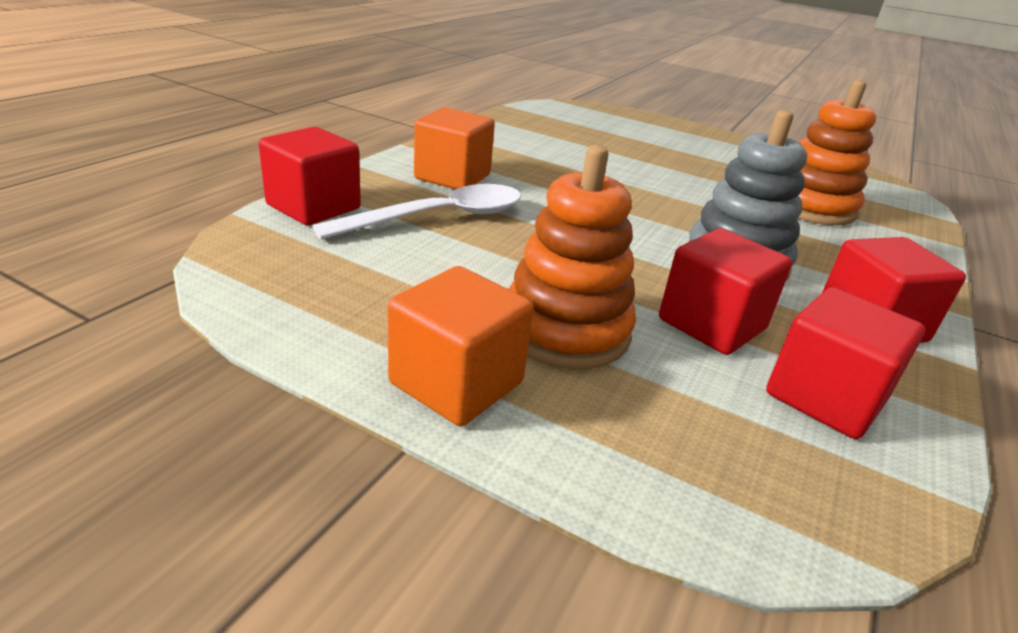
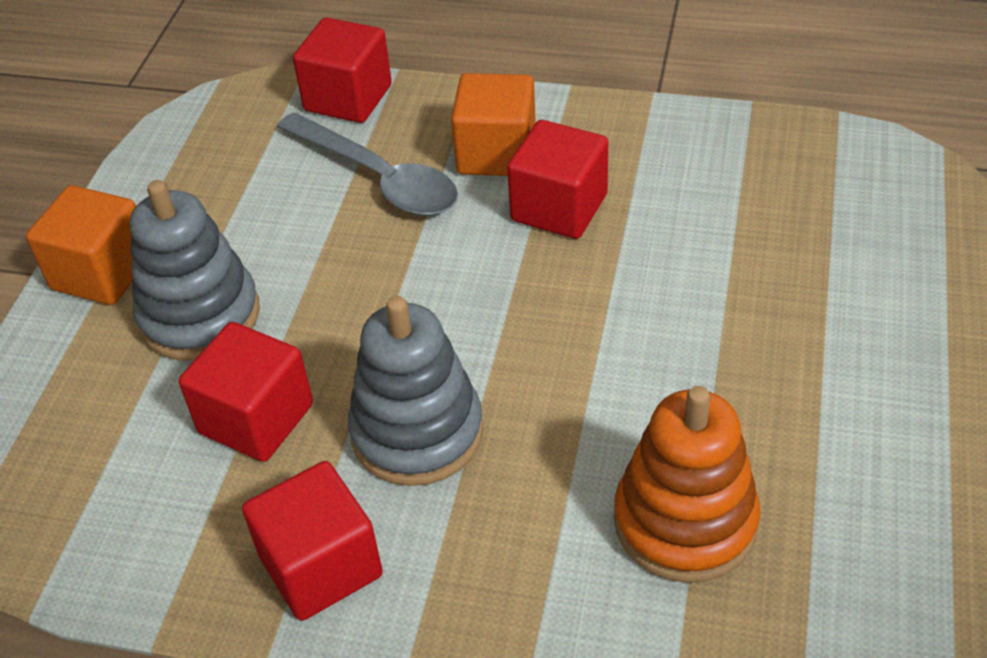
camera: 80 degrees right, 15 degrees up
(439, 218) = (378, 178): white spoon -> grey spoon
(565, 330) = (200, 316): orange stacking toy -> grey stacking toy
(825, 397) = (157, 511): red cube -> red cube (559, 207)

